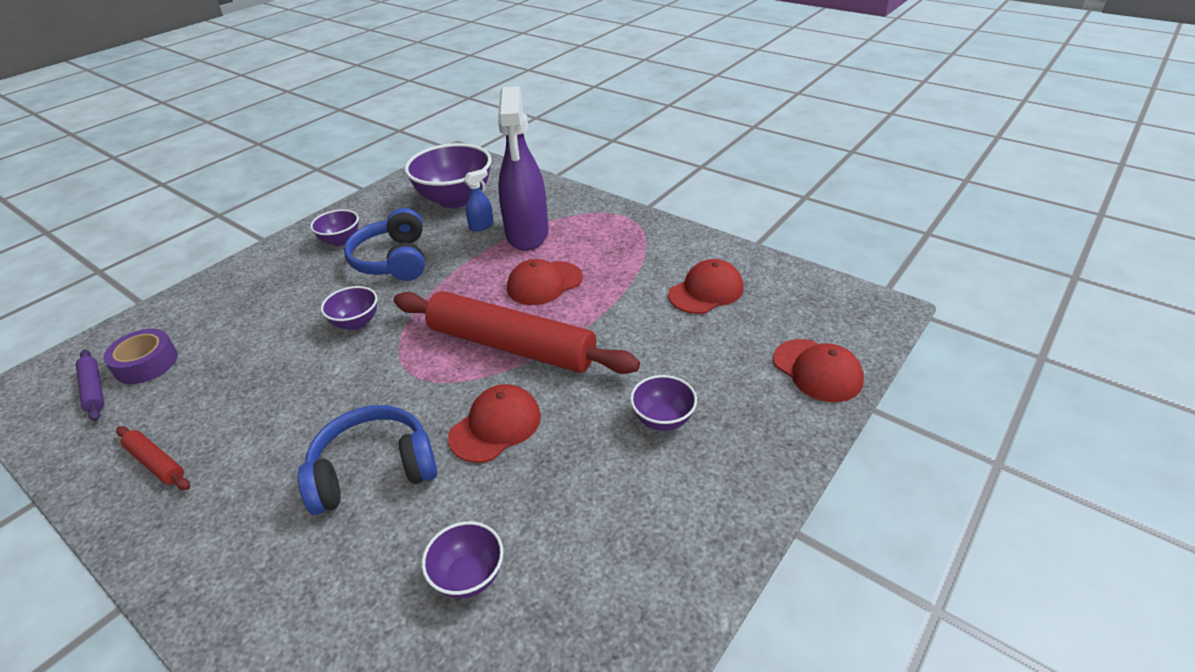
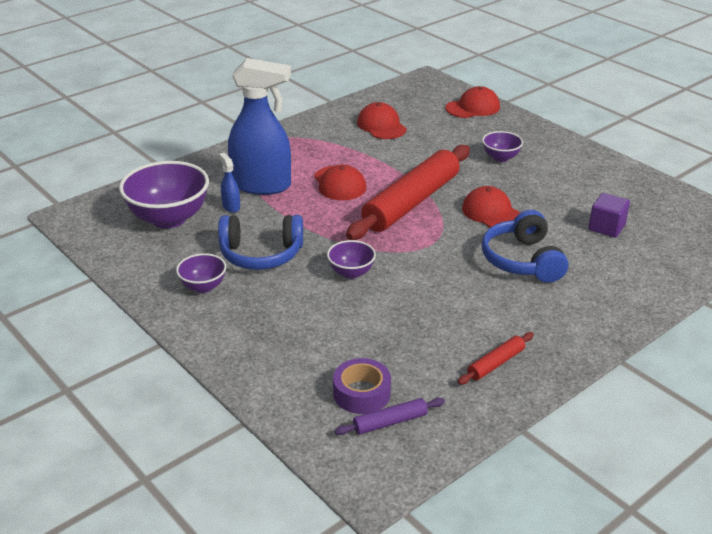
camera: 80 degrees left, 5 degrees down
(469, 576) = (606, 227): purple bowl -> purple cube
(527, 235) = (262, 185): purple spray bottle -> blue spray bottle

